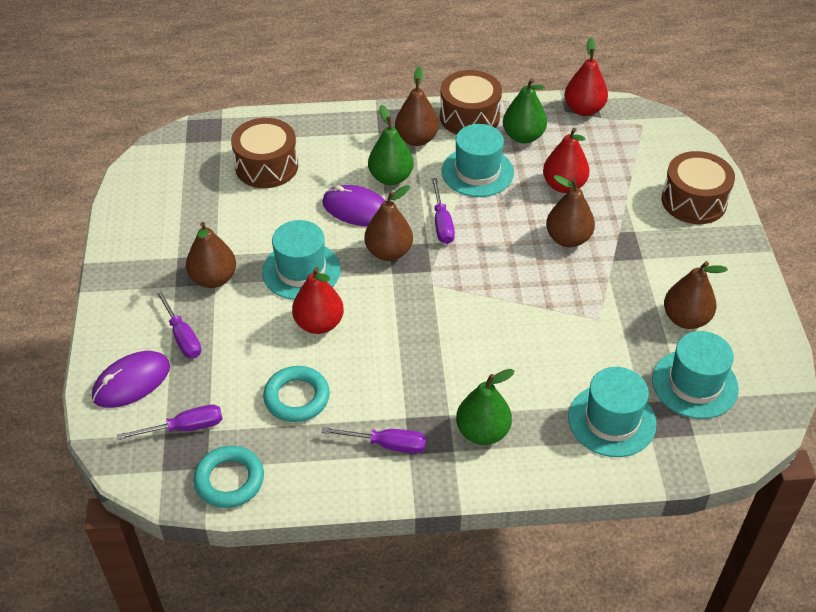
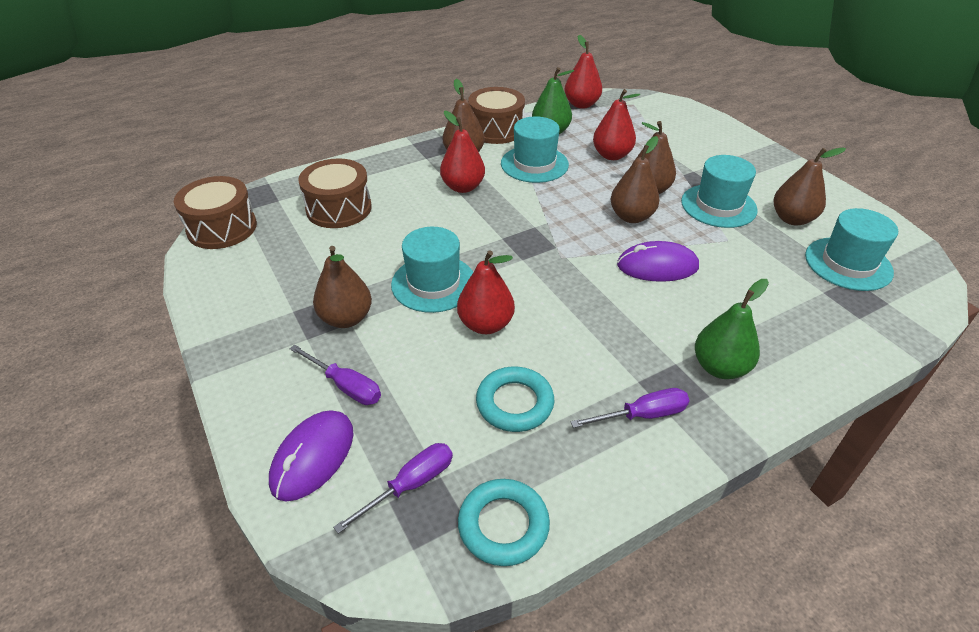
camera: 25 degrees left, 5 degrees down
(357, 209) = (450, 218): purple mouse -> purple mouse (657, 266)
(389, 252) = (506, 243): brown pear -> brown pear (631, 217)
(391, 177) = (463, 187): green pear -> red pear
(442, 223) = (535, 208): purple screwdriver -> none
(612, 420) = (816, 315): turquoise hat -> turquoise hat (718, 206)
(694, 201) = (717, 140): brown drum -> brown drum (222, 228)

